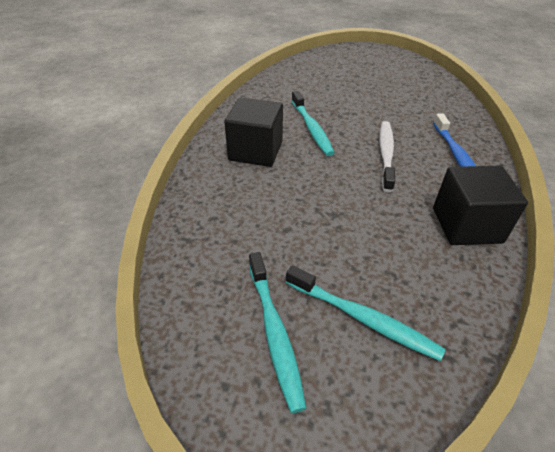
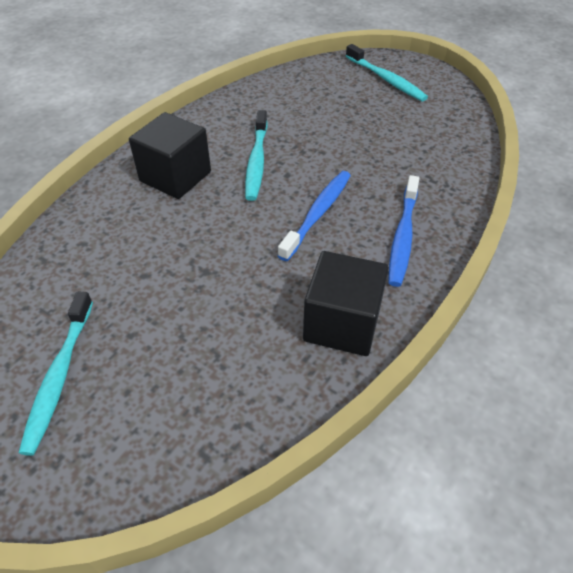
camera: 20 degrees right, 5 degrees up
(363, 318) = (151, 390): turquoise toothbrush -> turquoise toothbrush (386, 79)
(386, 154) = (317, 214): white toothbrush -> blue toothbrush

